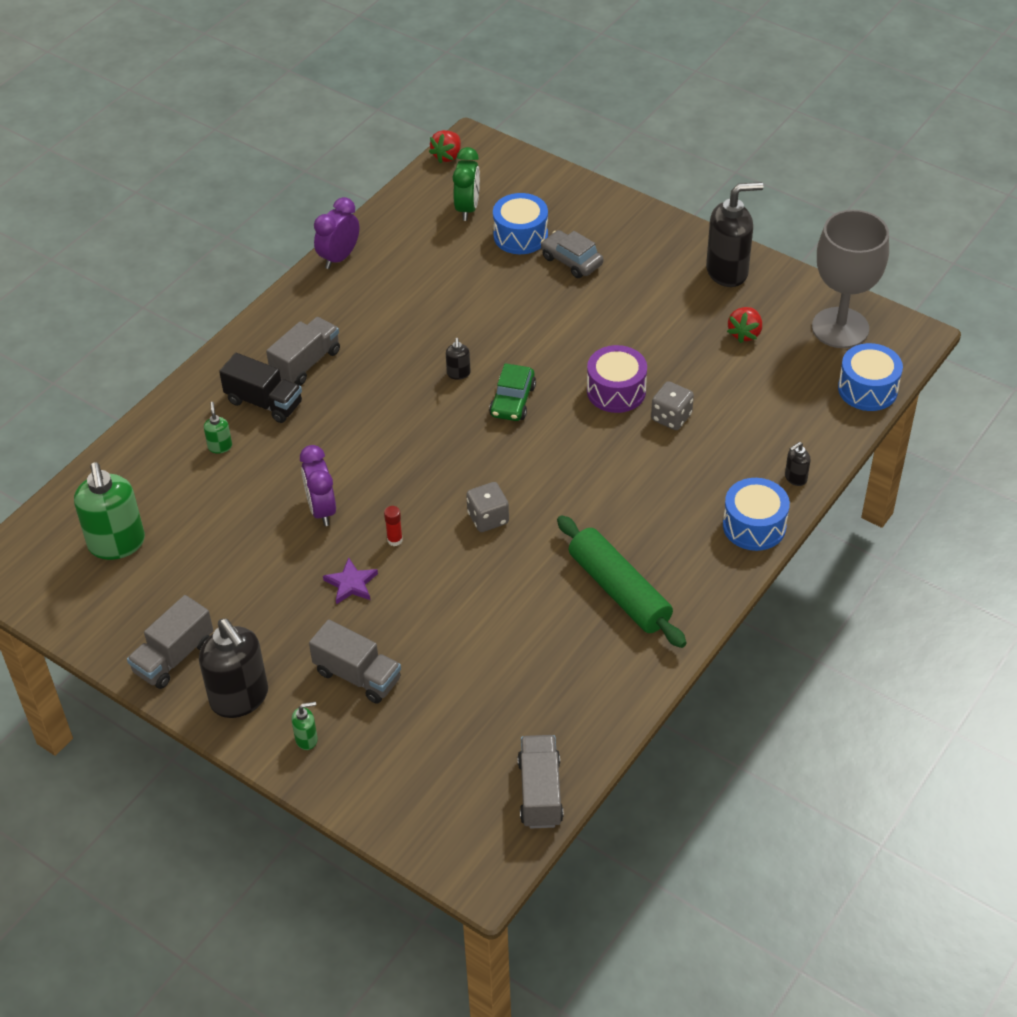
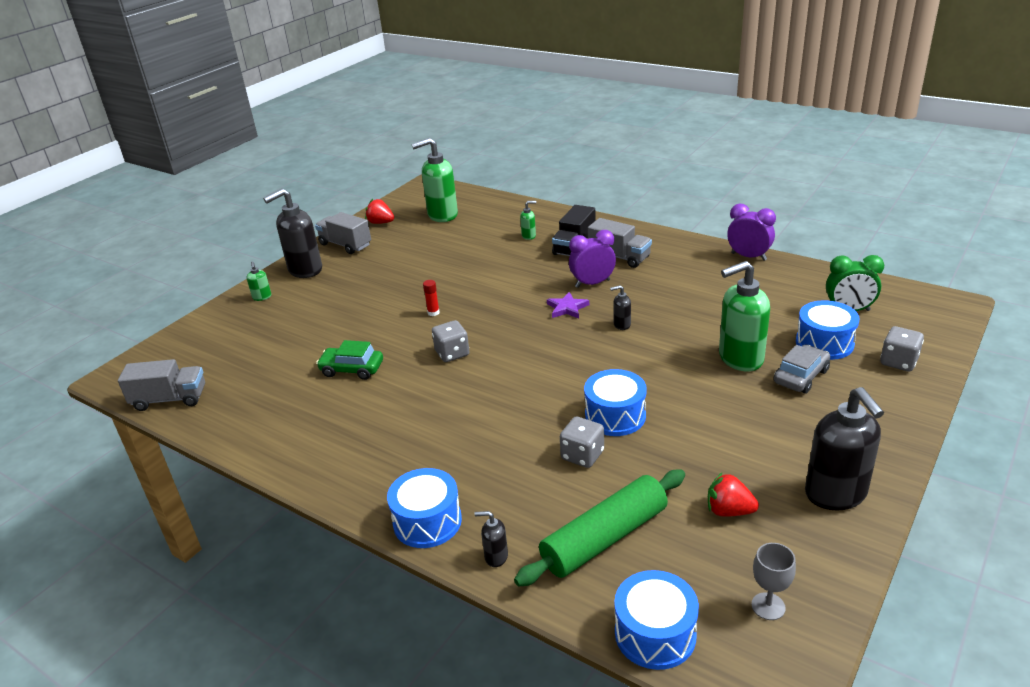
camera: 90 degrees right, 15 degrees down
(321, 510) = (466, 280): purple clock -> purple clock (592, 283)
(351, 584) = (393, 299): purple star -> purple star (567, 308)
(357, 676) = (308, 310): grey truck -> none
(447, 156) = (921, 293): red strawberry -> red strawberry (381, 223)
(513, 401) = (592, 355): green car -> green car (352, 369)
(536, 295) = (740, 358): none -> green soap dispenser
(558, 198) = (898, 362): none -> grey dice
(616, 391) = (615, 416): purple drum -> blue drum
(619, 590) = (359, 430): green rolling pin -> green rolling pin (605, 538)
(795, 478) = (496, 557): black soap dispenser -> black soap dispenser turned 45 degrees counterclockwise
(840, 328) = (768, 606): grey goblet -> grey goblet, size x0.42

